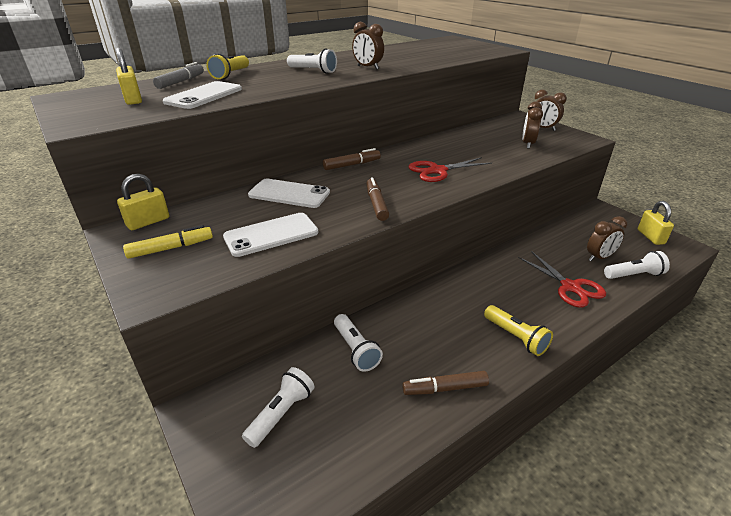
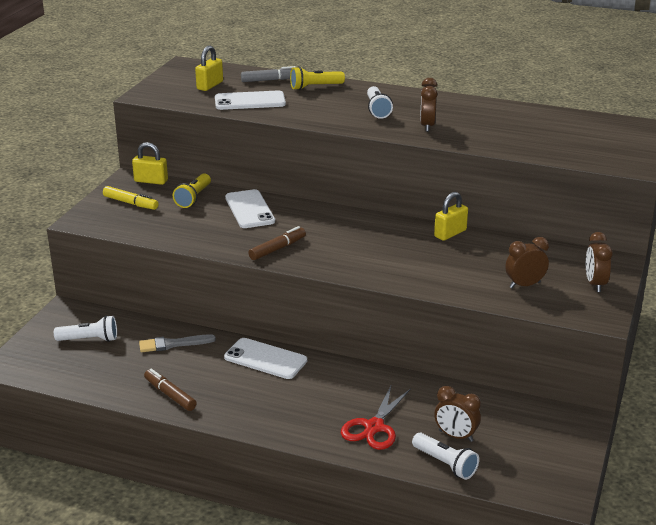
camera: 55 degrees right, 5 degrees down
(271, 235) = (184, 227): white phone -> white phone (265, 359)
(351, 165) = (337, 214): brown marker -> none
(356, 349) = (173, 344): white flashlight -> grey brush
(437, 171) = (380, 255): red scissors -> none
(516, 337) = (262, 412): yellow flashlight -> yellow flashlight (193, 198)
(650, 237) = (554, 466): yellow padlock -> yellow padlock (450, 233)

